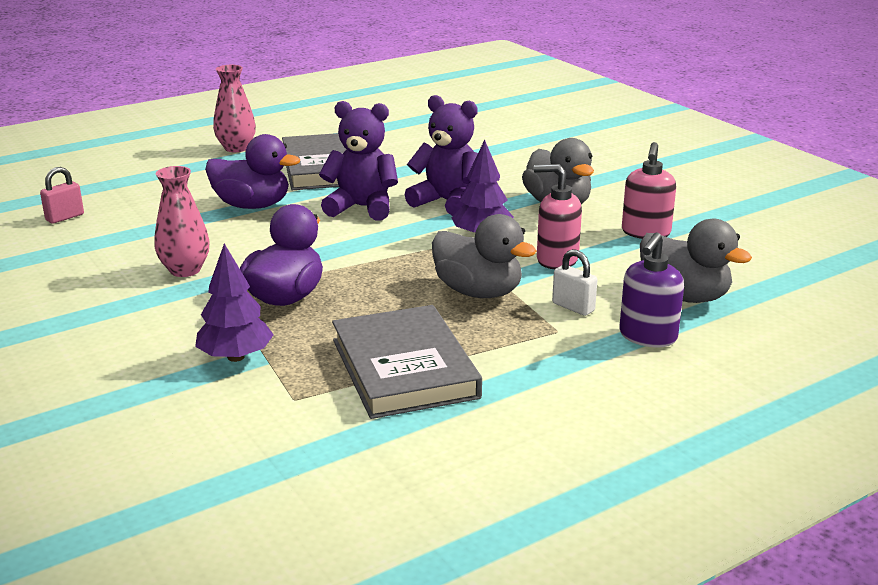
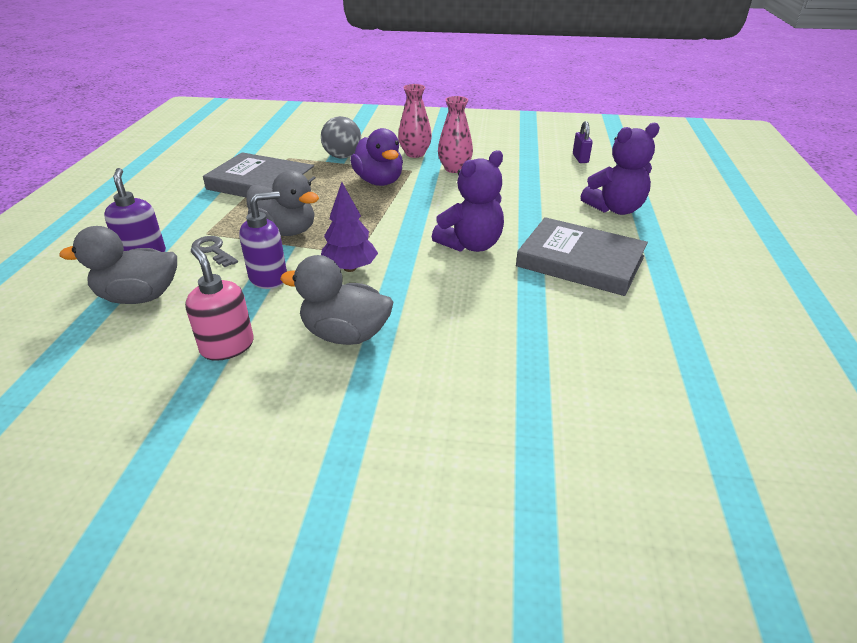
camera: 130 degrees right, 10 degrees up
(65, 217) = (580, 158): pink padlock -> purple padlock
(236, 148) = (677, 241): pink vase -> pink vase (415, 154)
(236, 357) = (342, 157): purple tree -> grey ball
(252, 205) = (529, 210): purple duck -> none
(447, 202) = (431, 283): purple teddy bear -> purple teddy bear (615, 209)
(478, 292) = (286, 231): grey duck -> grey duck turned 135 degrees counterclockwise
(556, 260) = (269, 278): pink soap dispenser -> purple soap dispenser
(573, 307) = (213, 250): white padlock -> grey key

